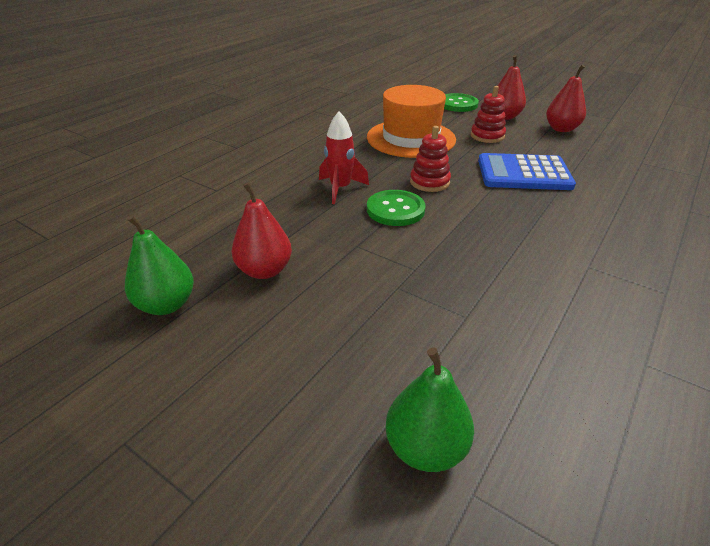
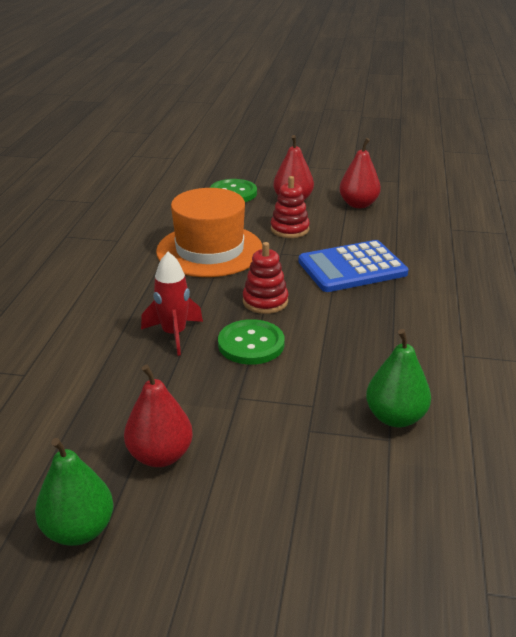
camera: 25 degrees left, 5 degrees down
(425, 447) = (429, 571): green pear -> green pear (395, 417)

